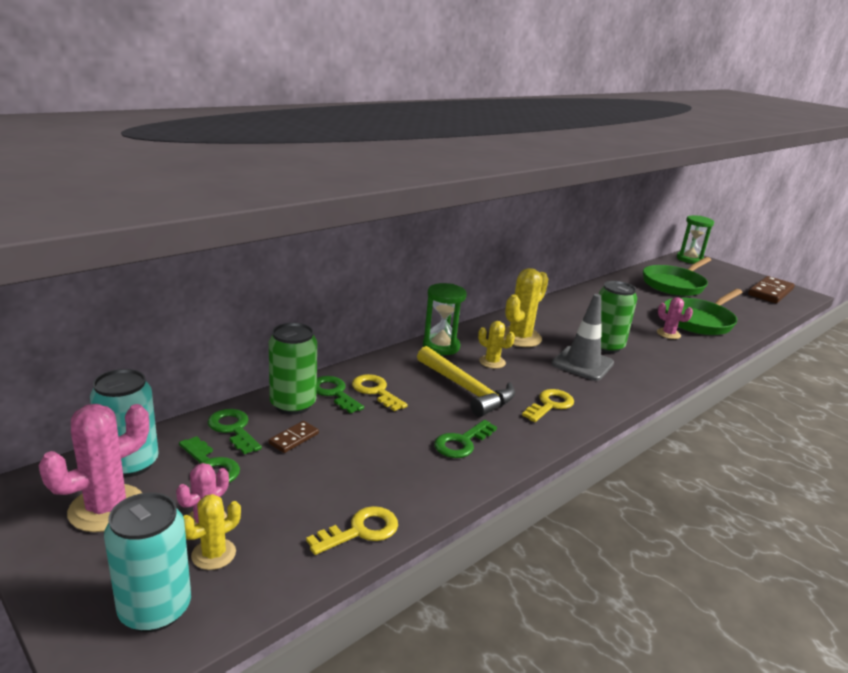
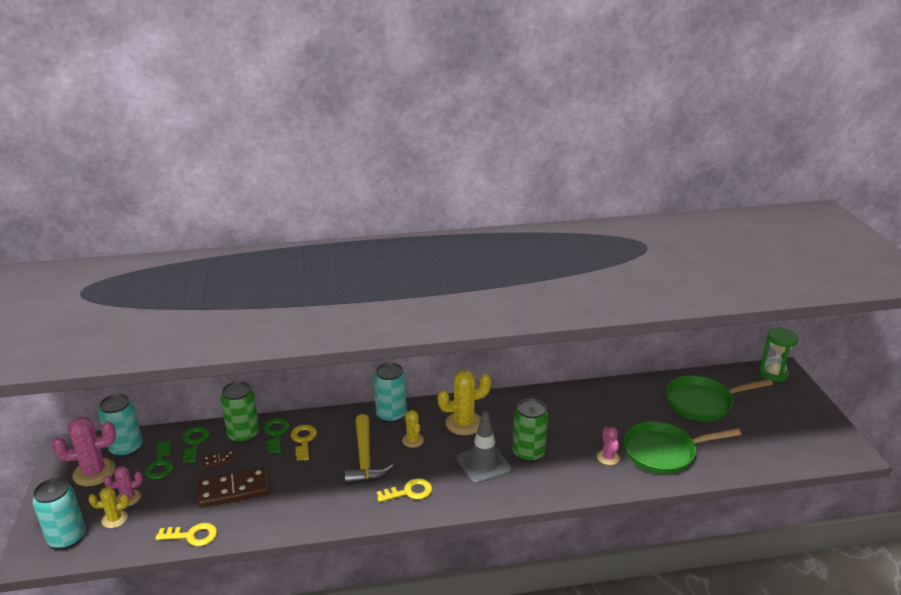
camera: 35 degrees right, 5 degrees up
(441, 346) = (391, 414): green hourglass -> turquoise can
(462, 443) = (312, 500): green key -> none
(770, 292) = (809, 440): brown domino -> brown domino (234, 490)

